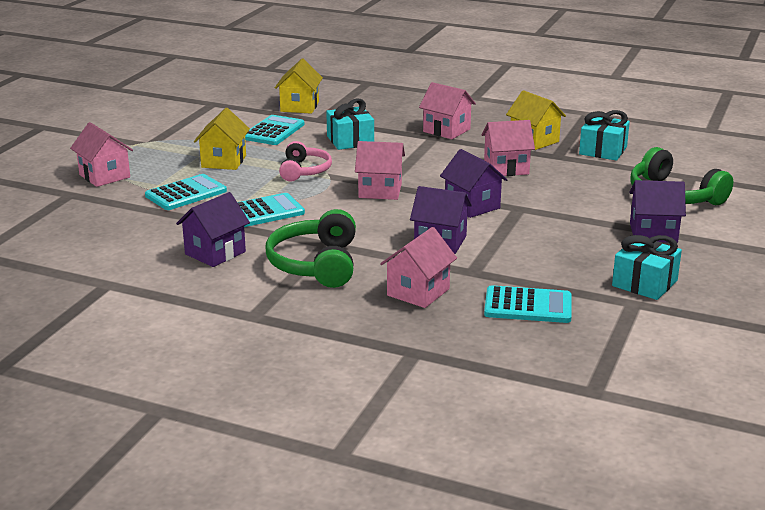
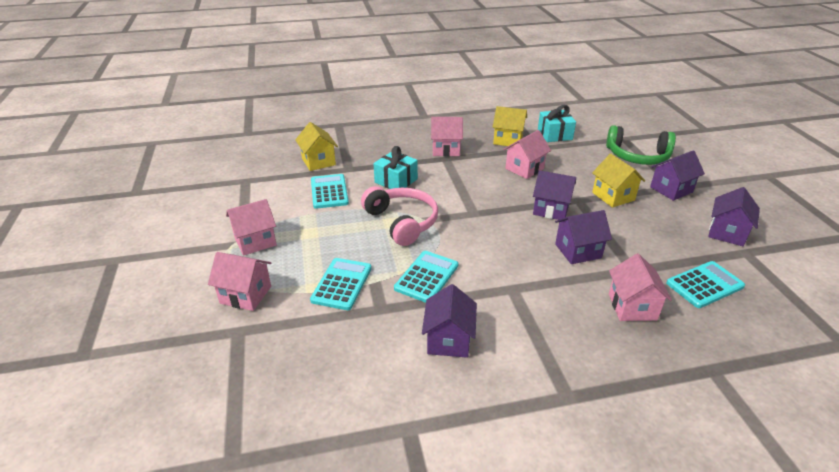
camera: 35 degrees left, 10 degrees up
(224, 161) = (329, 236): yellow house -> yellow house (613, 196)
(304, 171) = (402, 222): pink headphones -> pink headphones, size x1.53
(316, 264) = (534, 314): green headphones -> none
(380, 191) = (478, 220): pink house -> pink house (255, 241)
(644, 283) = (727, 233): turquoise gift -> purple house

